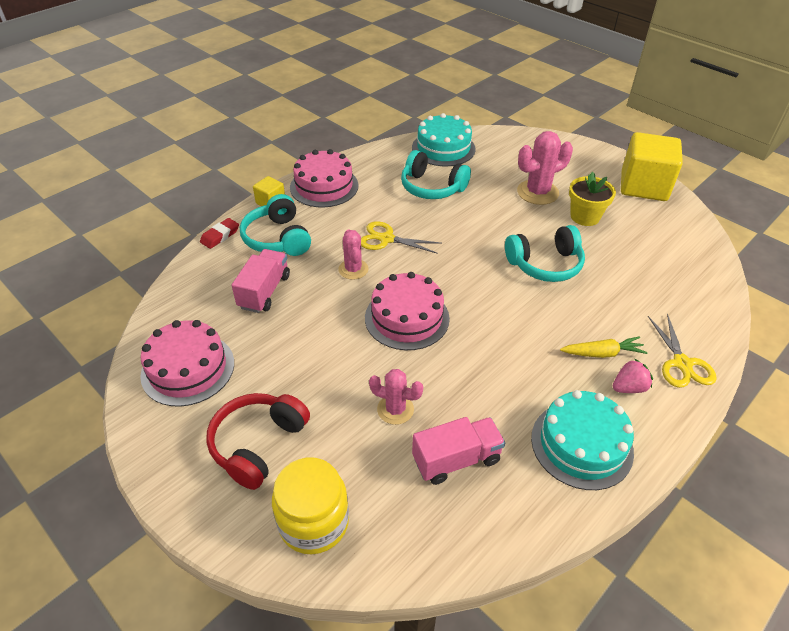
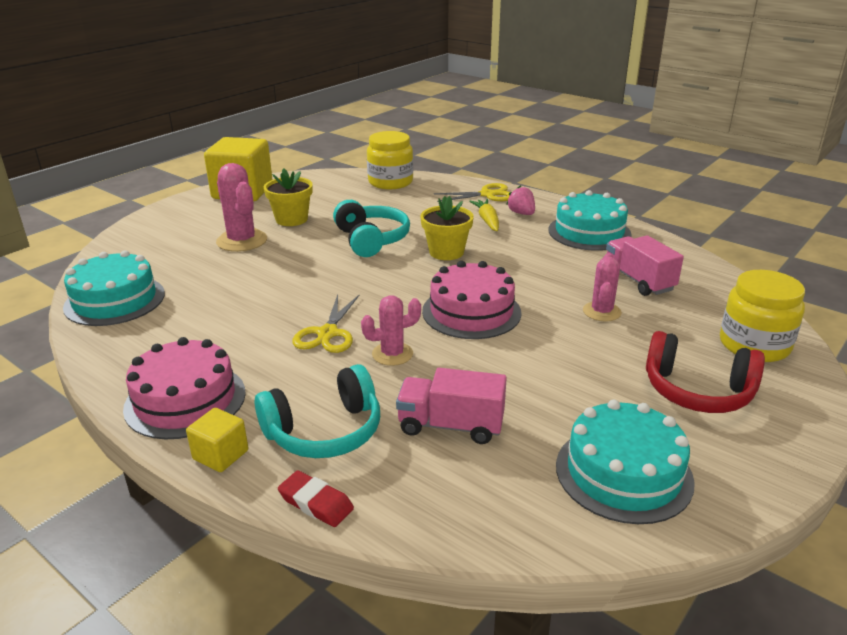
camera: 95 degrees left, 15 degrees down
(188, 369) = (623, 473): pink cake -> turquoise cake
(432, 187) = (214, 306): turquoise headphones -> none
(521, 313) = (446, 252): none -> yellow flower pot
(699, 283) = (390, 182): none -> yellow jar

